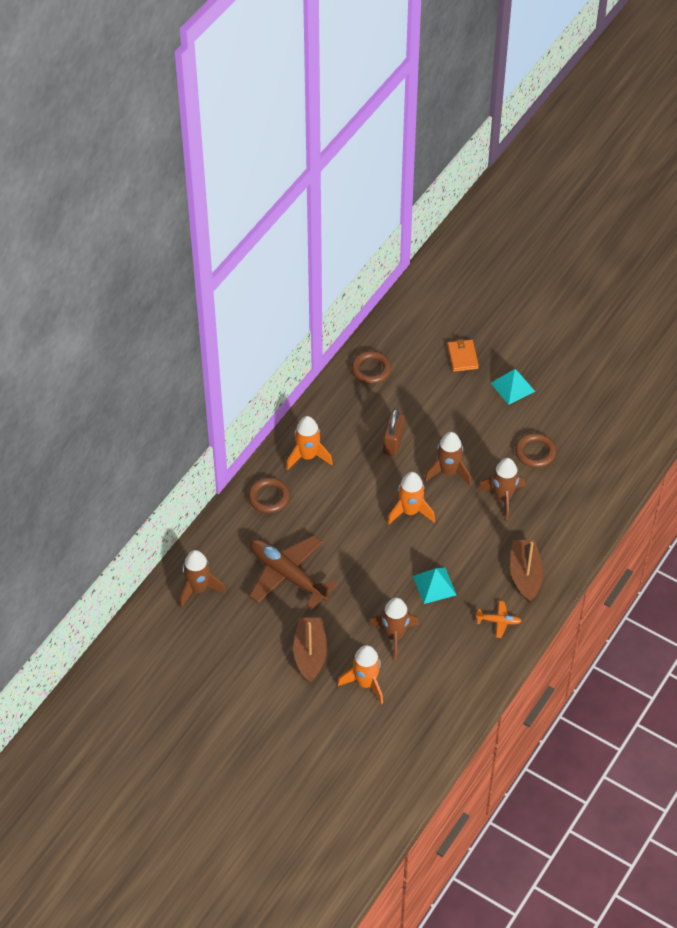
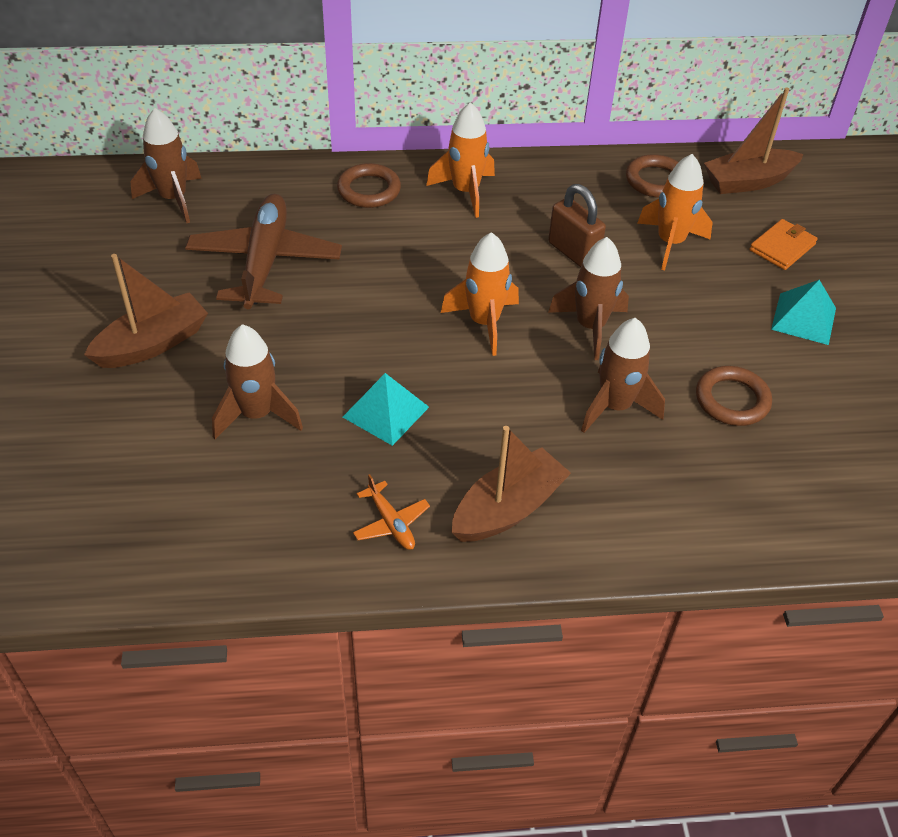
camera: 50 degrees right, 5 degrees down
(365, 683) = (146, 426): orange rocket -> orange rocket (670, 243)
(393, 443) = (573, 252): brown padlock -> brown padlock turned 75 degrees clockwise
(406, 332) = (748, 181): none -> brown boat

